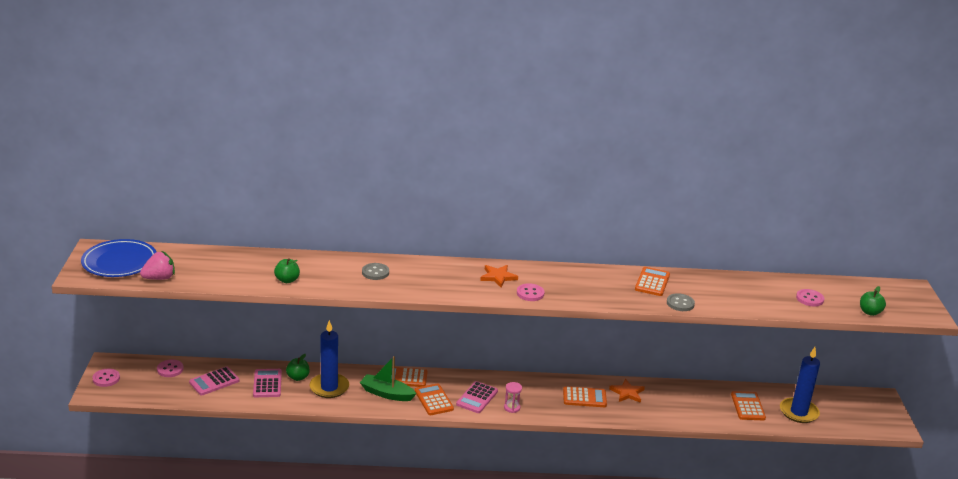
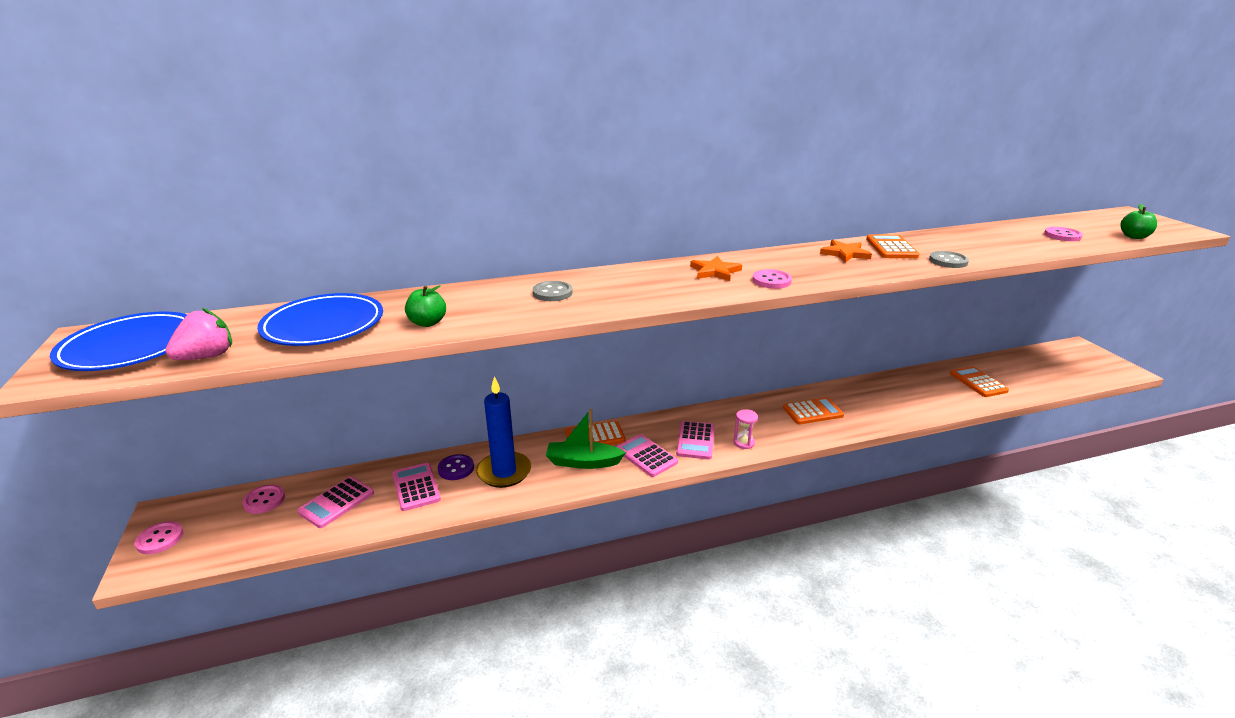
camera: 15 degrees left, 0 degrees up
(226, 269) = (324, 325): none -> blue plate
(298, 377) = (456, 468): green apple -> purple button
(433, 400) = (646, 456): orange calculator -> pink calculator
(627, 393) = (851, 396): orange star -> orange star (845, 253)
(798, 412) = (1028, 377): blue candle -> none

